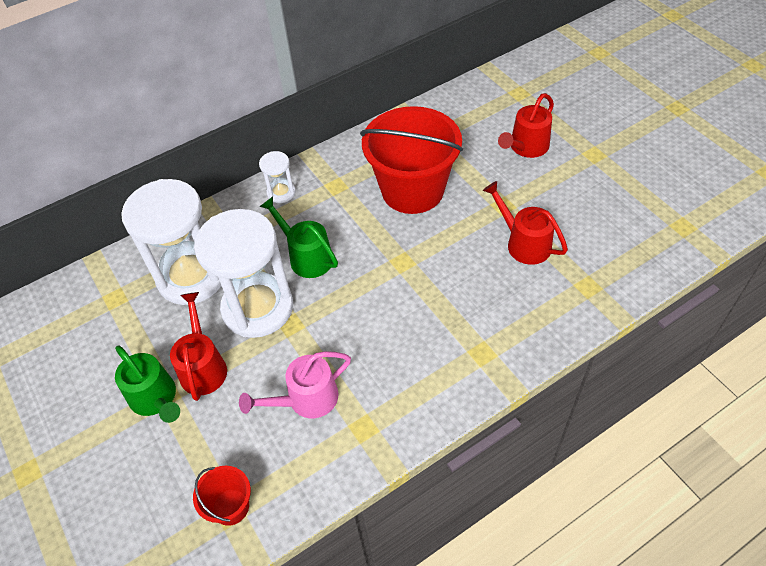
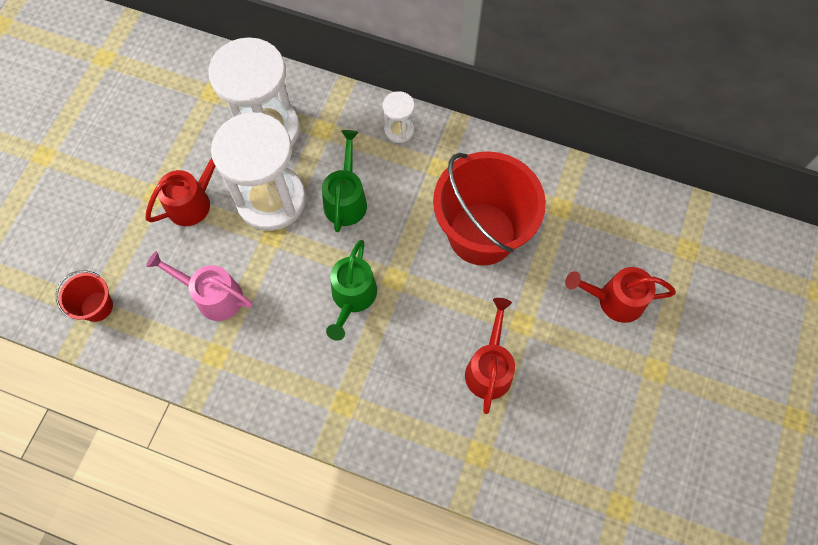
camera: 50 degrees right, 15 degrees up
(156, 399) = (147, 191): green watering can -> green watering can (352, 298)

